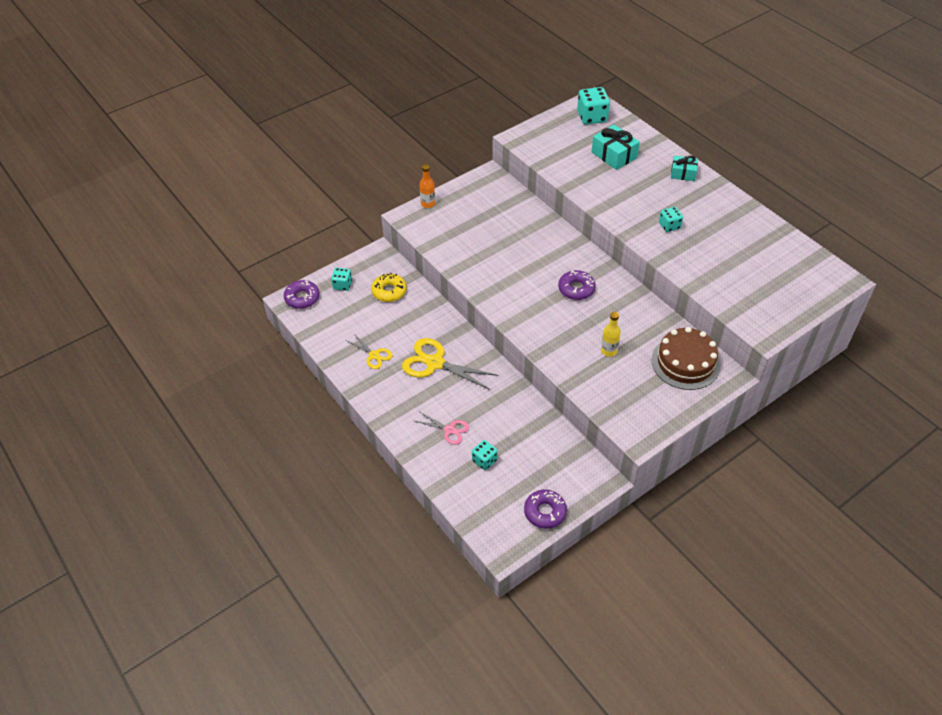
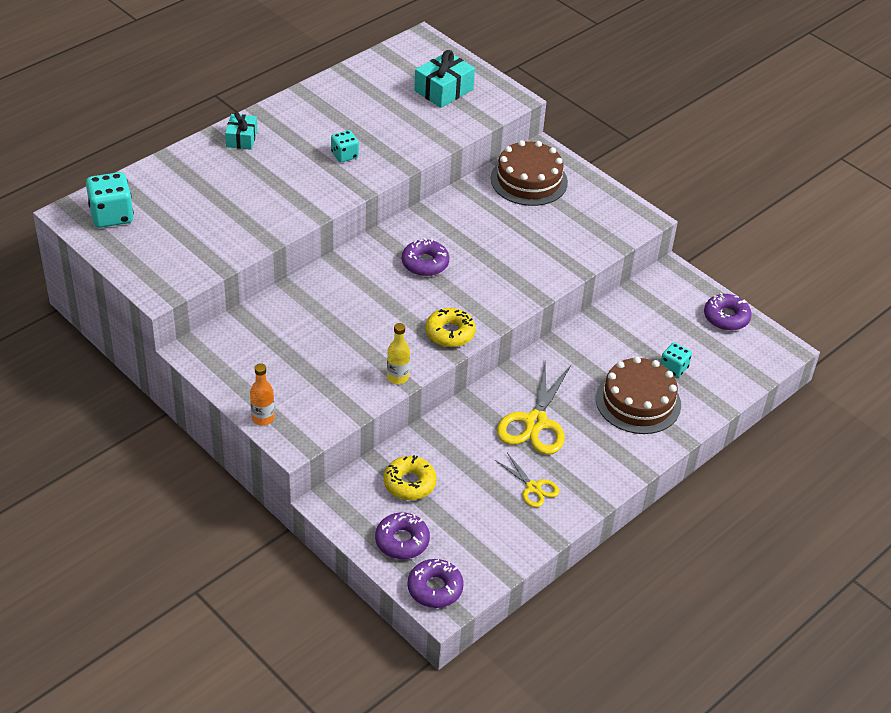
camera: 100 degrees left, 5 degrees down
(342, 285) = (402, 541): turquoise dice -> purple donut
(374, 355) = (533, 488): yellow scissors -> yellow scissors turned 105 degrees clockwise
(449, 430) = (638, 401): pink scissors -> brown cake
(499, 297) = (450, 333): none -> yellow donut
(609, 351) = (523, 238): yellow bottle -> yellow bottle (397, 377)
(614, 155) = (202, 196): turquoise gift -> turquoise gift (443, 90)

